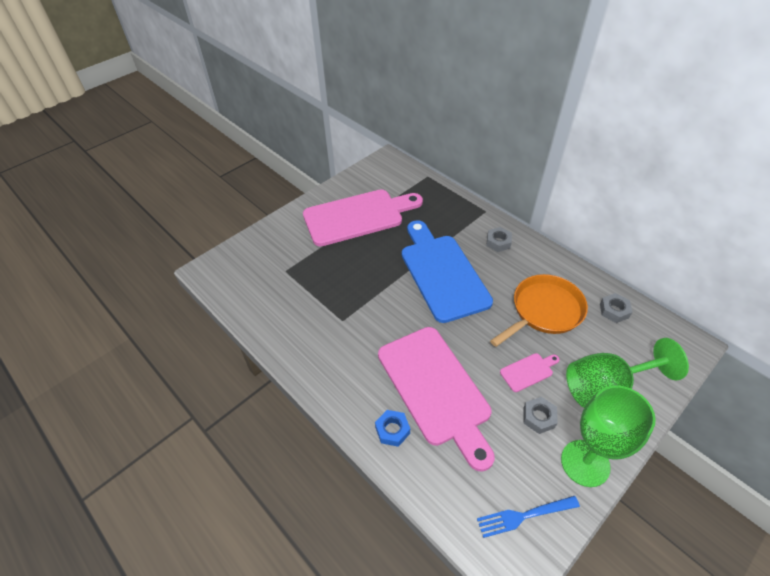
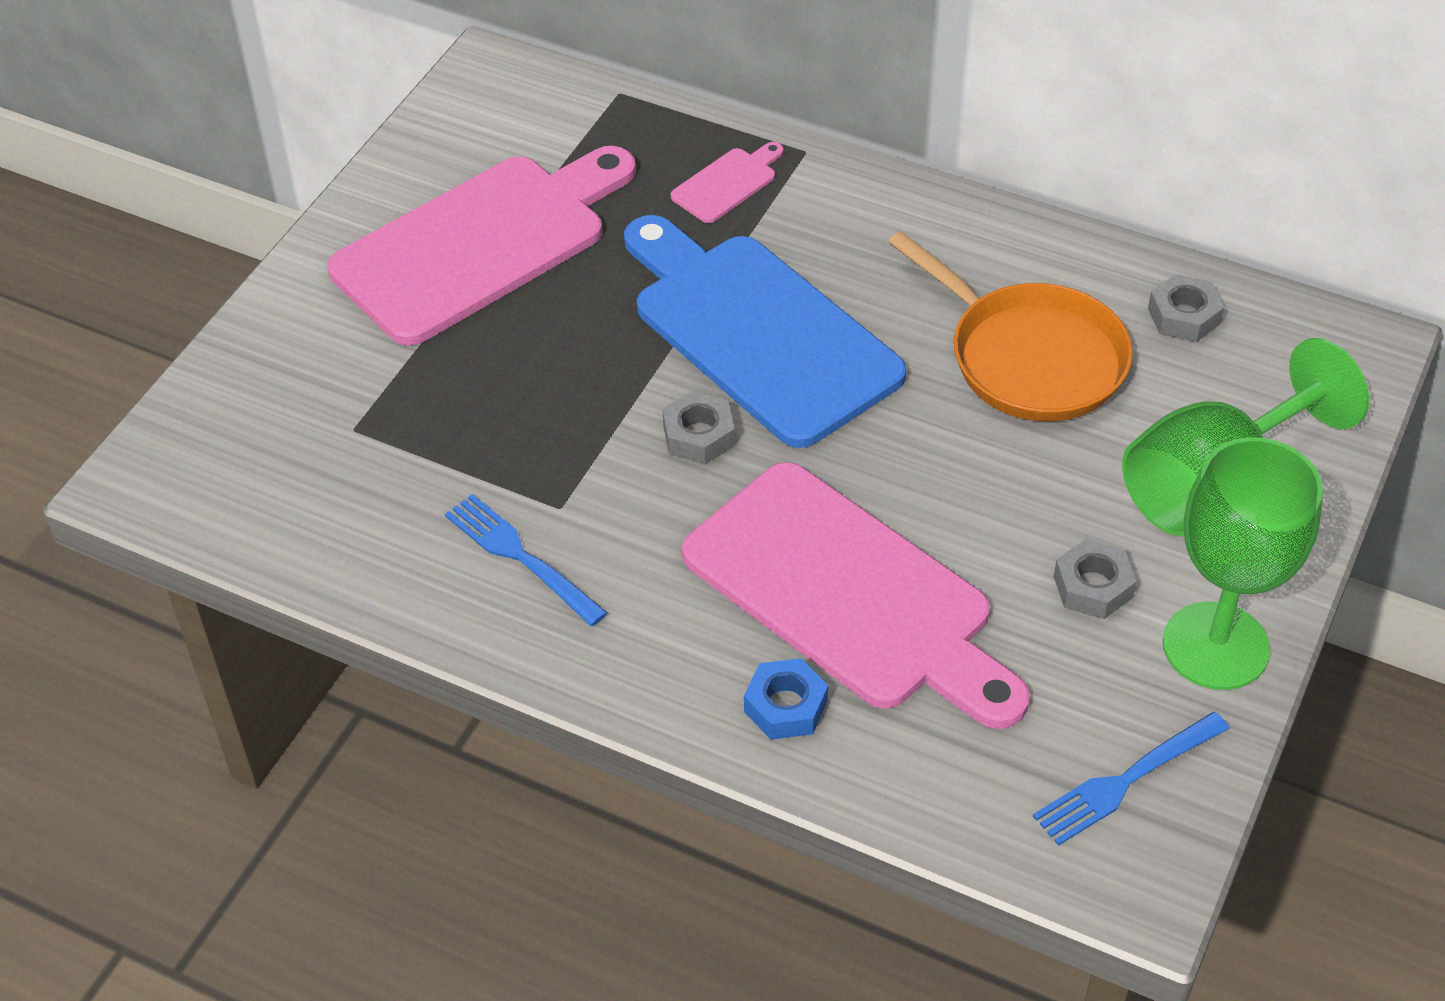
camera: 20 degrees left, 0 degrees up
(320, 336) = (521, 557): none -> blue fork
(498, 242) = (866, 222): grey nut -> grey nut (698, 435)
(528, 371) = (1039, 499): pink cutting board -> pink cutting board (727, 183)
(544, 311) = (1029, 357): orange pan -> orange pan turned 105 degrees clockwise

